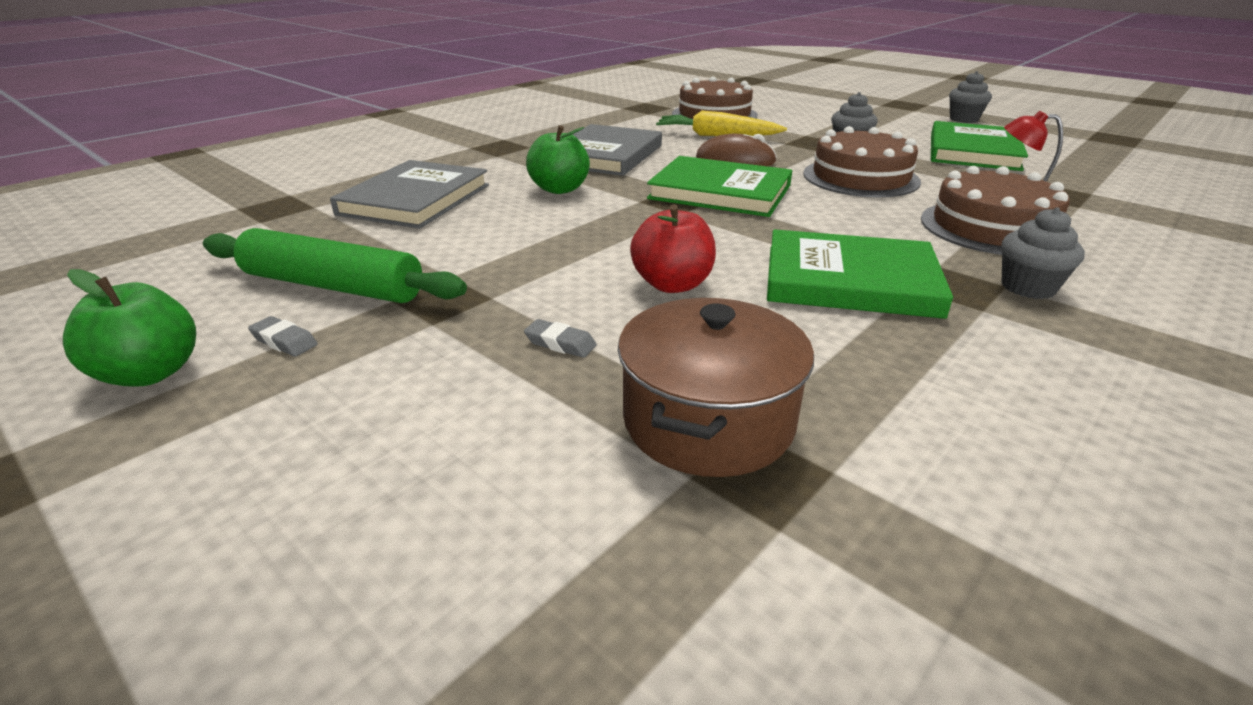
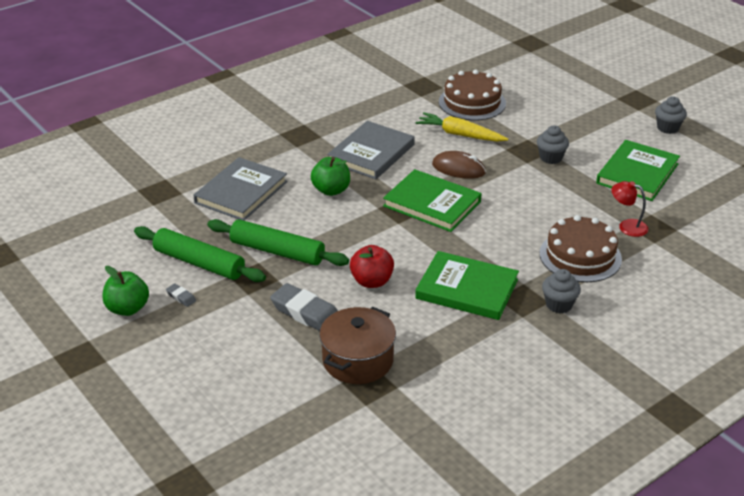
camera: 10 degrees right, 5 degrees up
(484, 259) = (277, 251): none -> green rolling pin
(560, 343) = (306, 313): grey eraser -> grey eraser, size x2.19
(860, 177) = (533, 197): brown cake -> none

